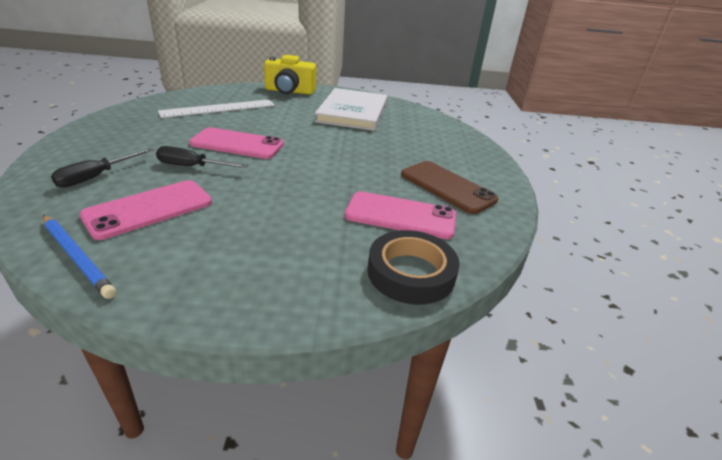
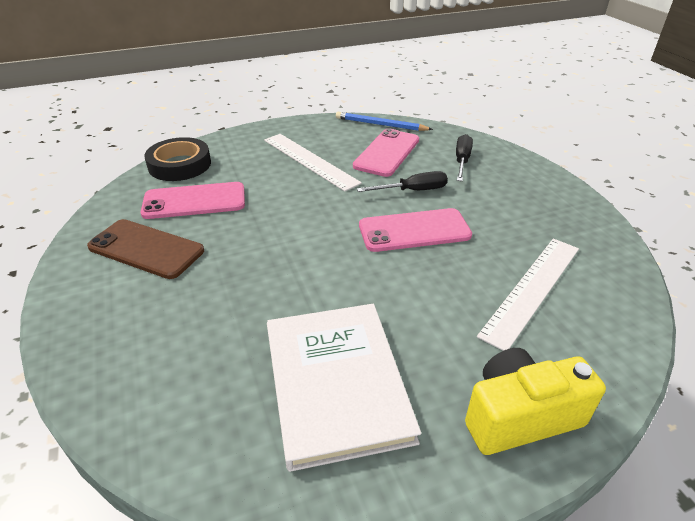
camera: 160 degrees right, 5 degrees up
(246, 227) = (310, 160): none -> white ruler

